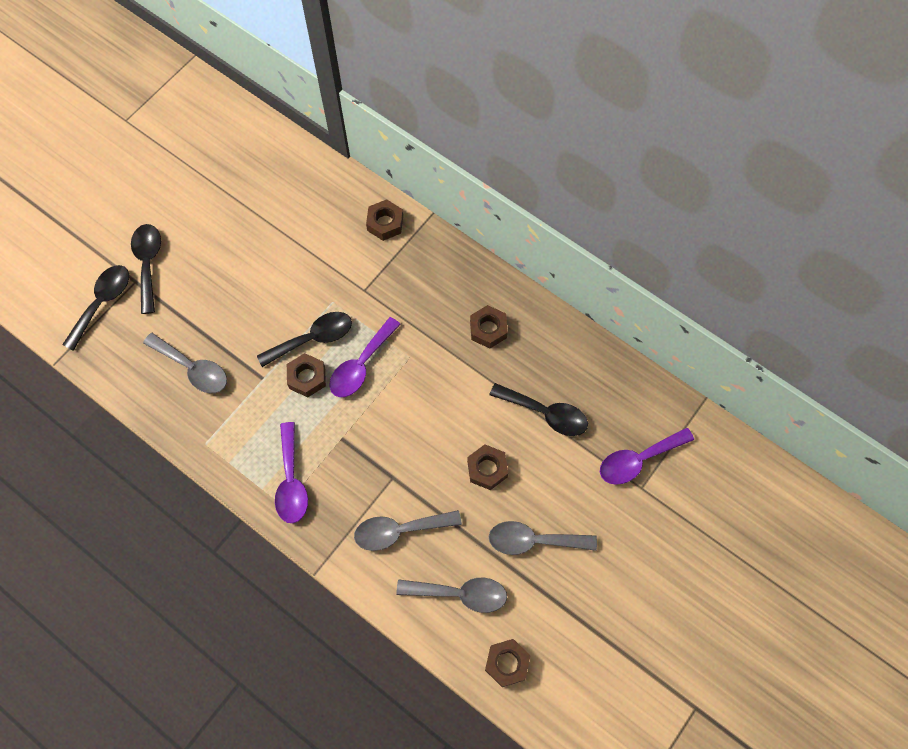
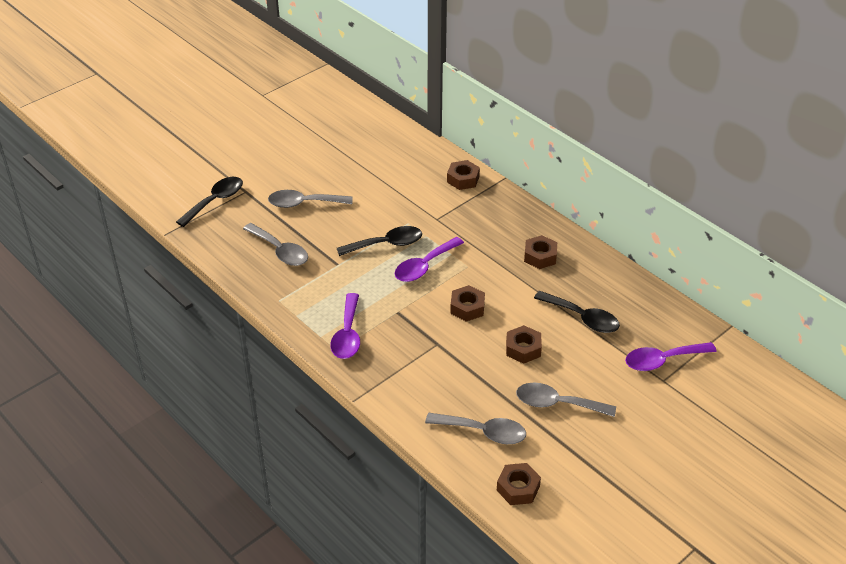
camera: 10 degrees right, 25 degrees down
(148, 264) = (259, 182): black spoon -> none
(307, 377) = (376, 268): brown nut -> brown nut (467, 308)
(399, 531) = (436, 380): grey spoon -> grey spoon (304, 203)

